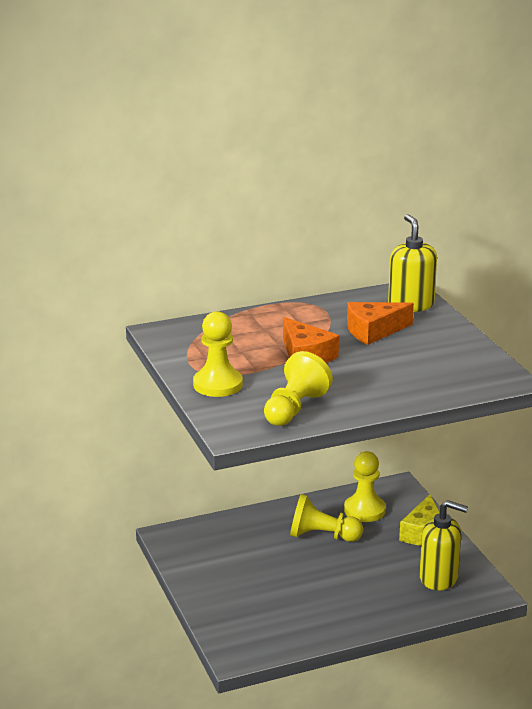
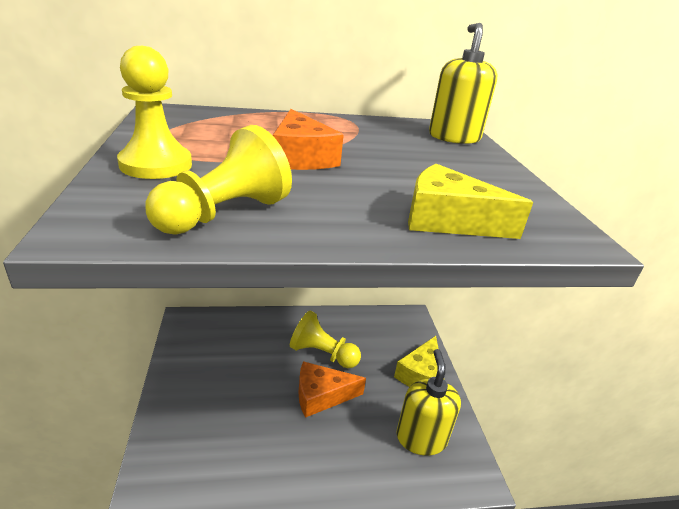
camera: 10 degrees right, 5 degrees up
(364, 510) = (373, 335): yellow pawn -> none
(373, 331) = (400, 150): orange cheese -> orange cheese (321, 395)
(428, 384) = (448, 220): none -> yellow cheese
(439, 578) = (421, 438): yellow soap dispenser -> yellow soap dispenser turned 120 degrees counterclockwise

